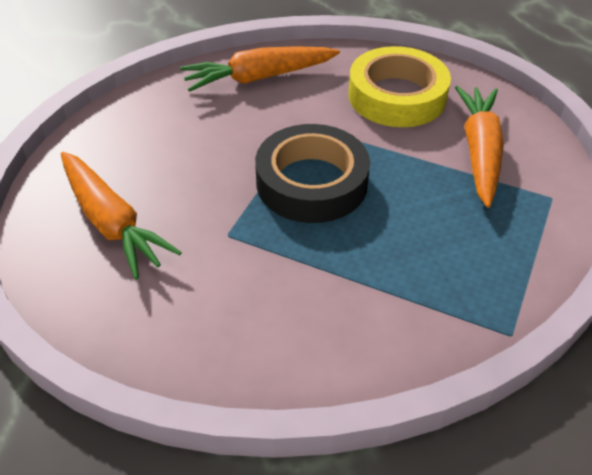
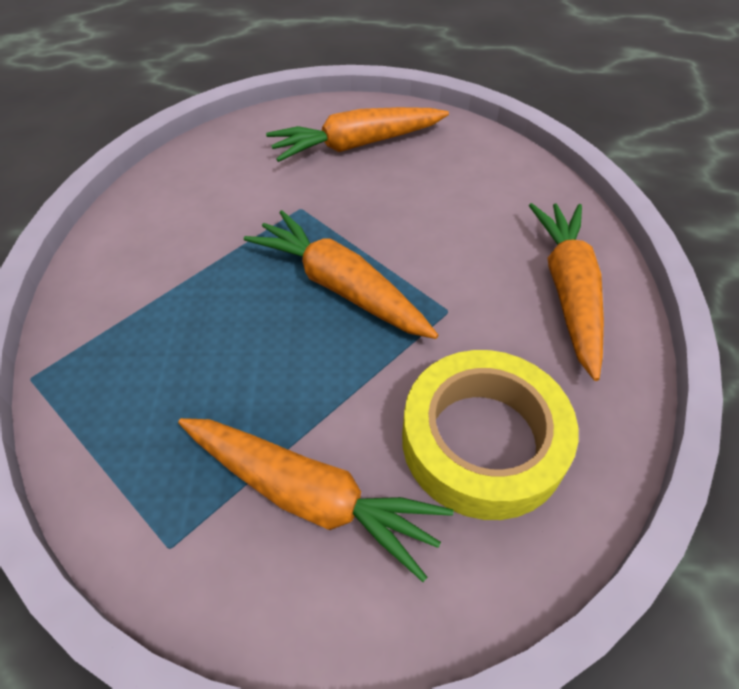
camera: 110 degrees right, 5 degrees up
(311, 182) = (340, 287): black tape -> orange carrot

